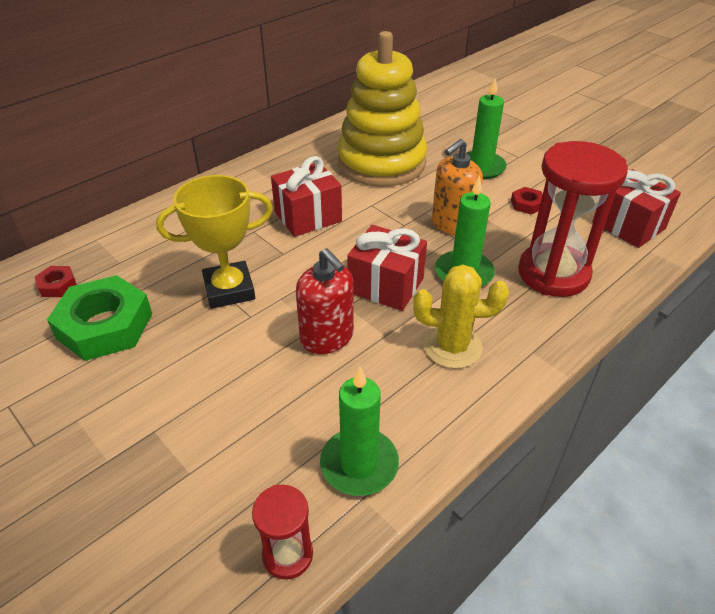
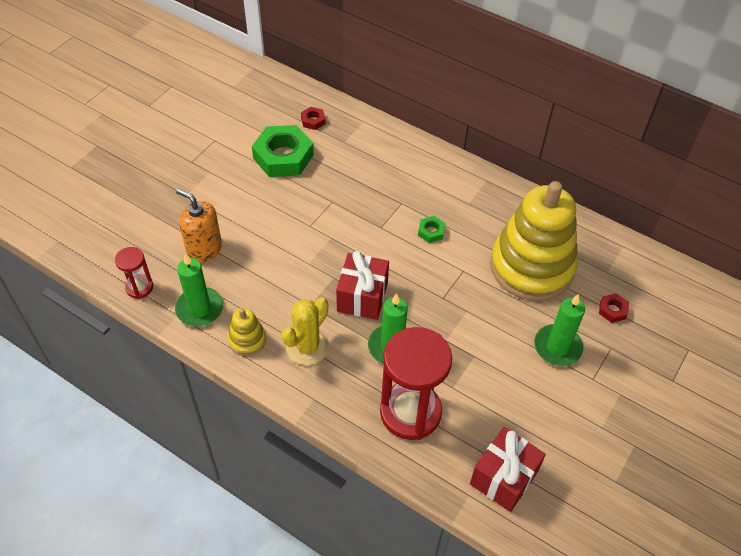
camera: 75 degrees right, 10 degrees up
(229, 290) = (332, 207): yellow trophy -> none
(308, 216) = (431, 231): red gift -> green nut
(327, 337) = (299, 272): red soap dispenser -> none
(430, 410) = (247, 340): none -> yellow stacking toy
(452, 224) = (455, 332): orange soap dispenser -> orange soap dispenser (204, 249)
(452, 347) = (307, 347): yellow cactus -> yellow cactus turned 45 degrees clockwise
(527, 204) = (508, 389): red nut -> red nut (612, 310)

